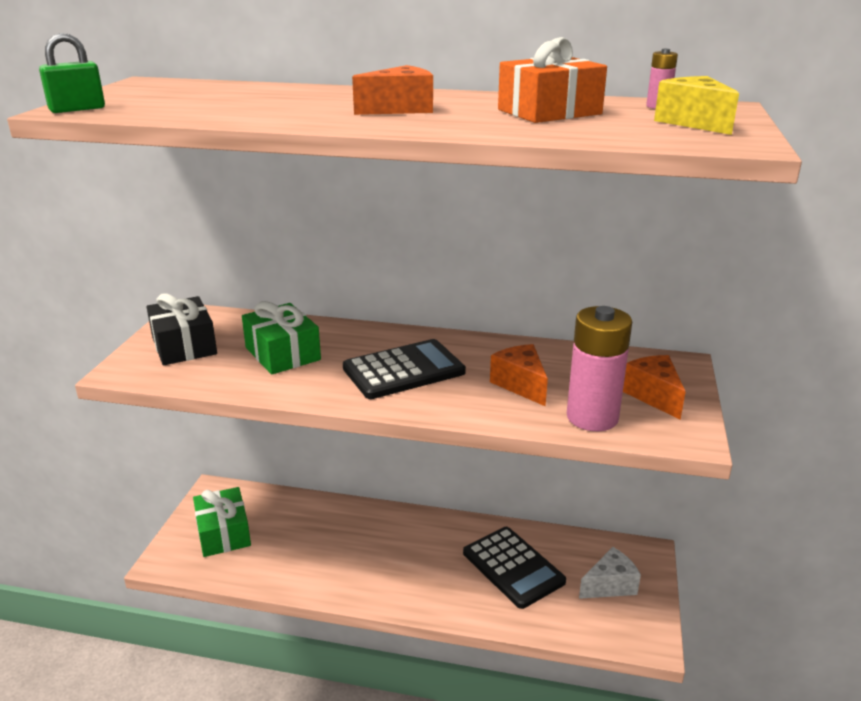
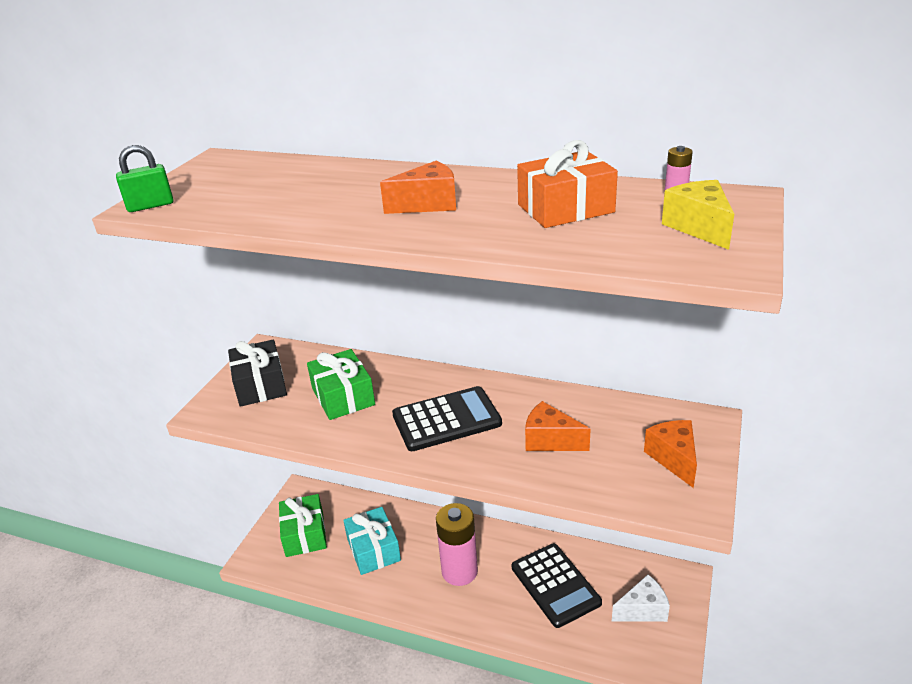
camera: 10 degrees right, 5 degrees up
(305, 544) = (373, 549): none -> turquoise gift
(521, 385) = (550, 440): orange cheese -> orange cheese turned 45 degrees counterclockwise
(592, 417) = (609, 481): pink battery -> pink battery (459, 571)

